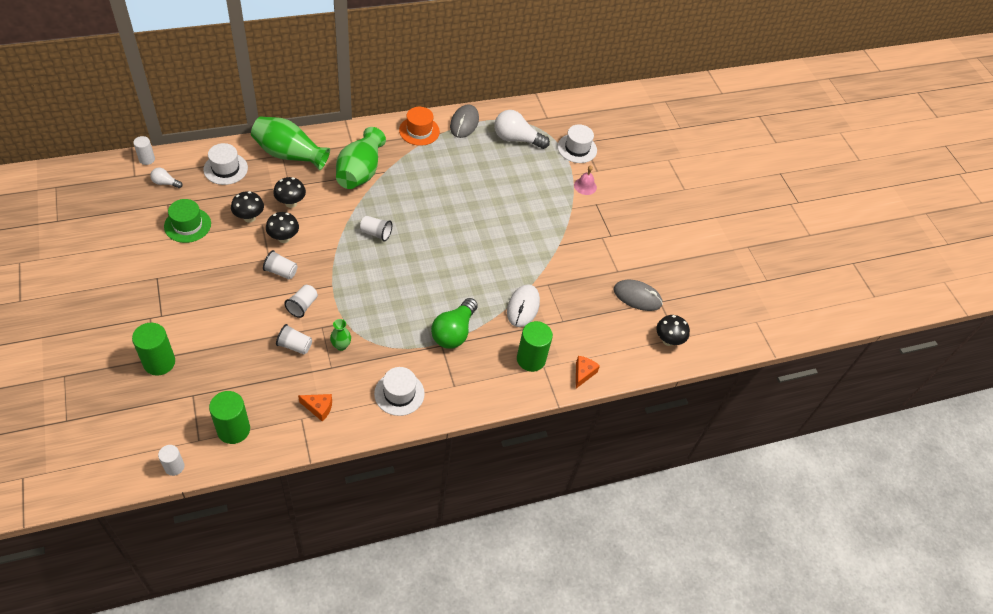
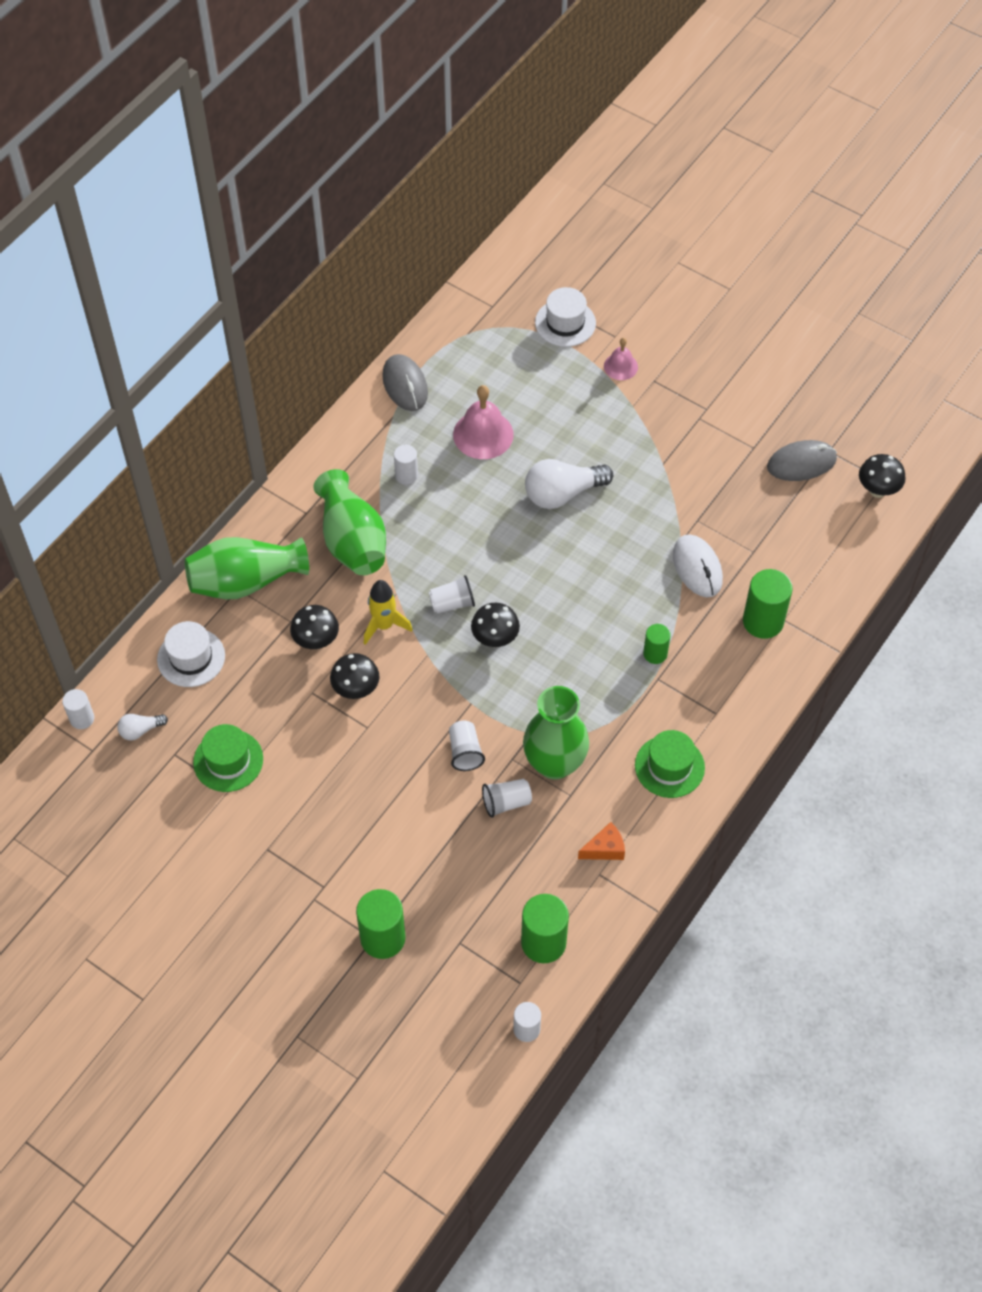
camera: 30 degrees left, 5 degrees up
(249, 217) = (289, 696): black mushroom -> black mushroom (495, 639)
(281, 271) = (397, 731): white cup -> none
(331, 219) = (384, 625): none -> yellow rocket
(341, 345) = (554, 763): green vase -> green vase, size x2.20
(399, 393) = (669, 766): white hat -> green hat
(419, 131) = (364, 435): orange hat -> none
(419, 161) = (406, 475): none -> white cylinder
(454, 332) = (655, 653): green light bulb -> green cylinder
(478, 169) = (483, 434): none -> pink bell
(516, 139) = (486, 361): white light bulb -> white light bulb (562, 494)
(583, 373) = (829, 595): orange cheese -> none

